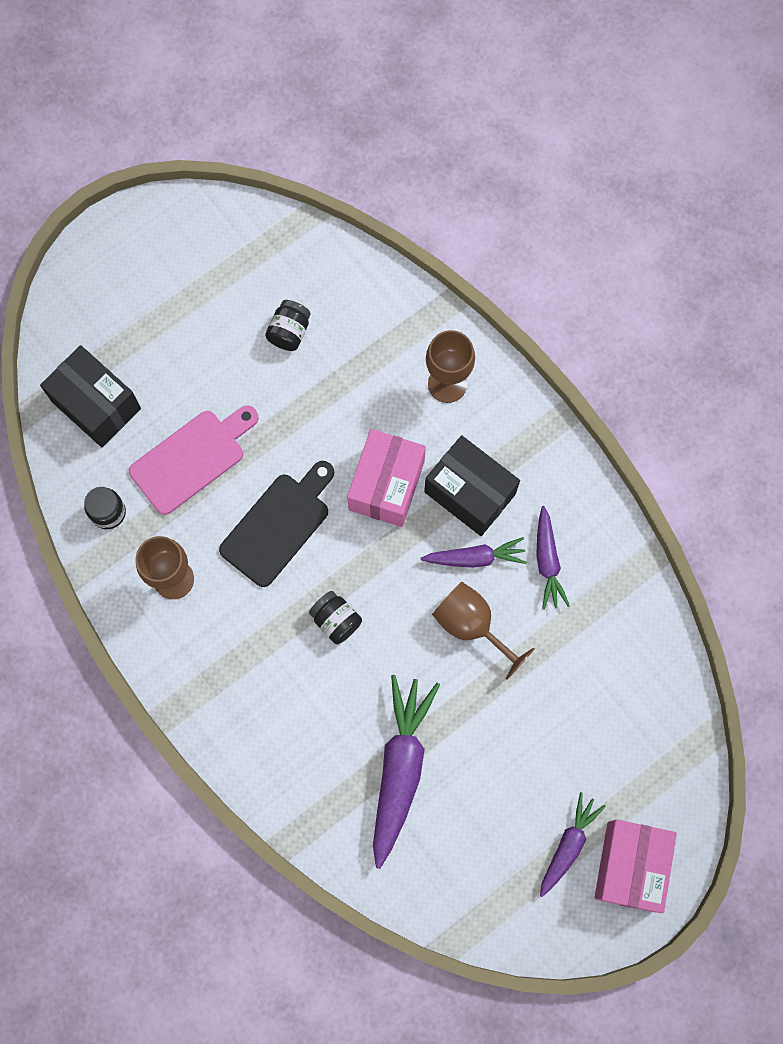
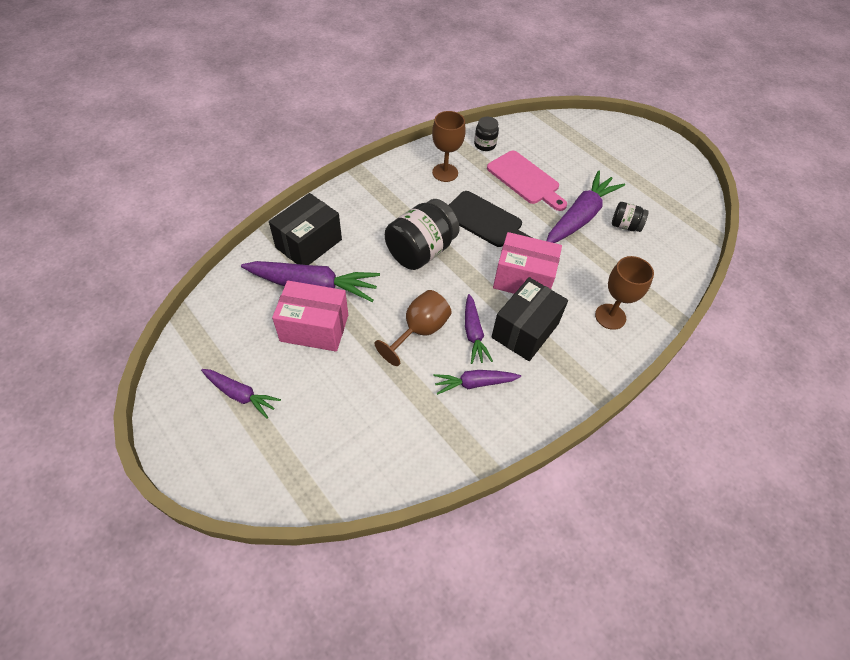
camera: 85 degrees right, 20 degrees down
(96, 405) = (552, 138): black box -> black box (308, 243)
(271, 391) = (580, 217): none -> purple carrot
(336, 620) = (421, 251): black jar -> black jar, size x1.95
(630, 866) = (215, 441): pink box -> pink box (314, 328)

